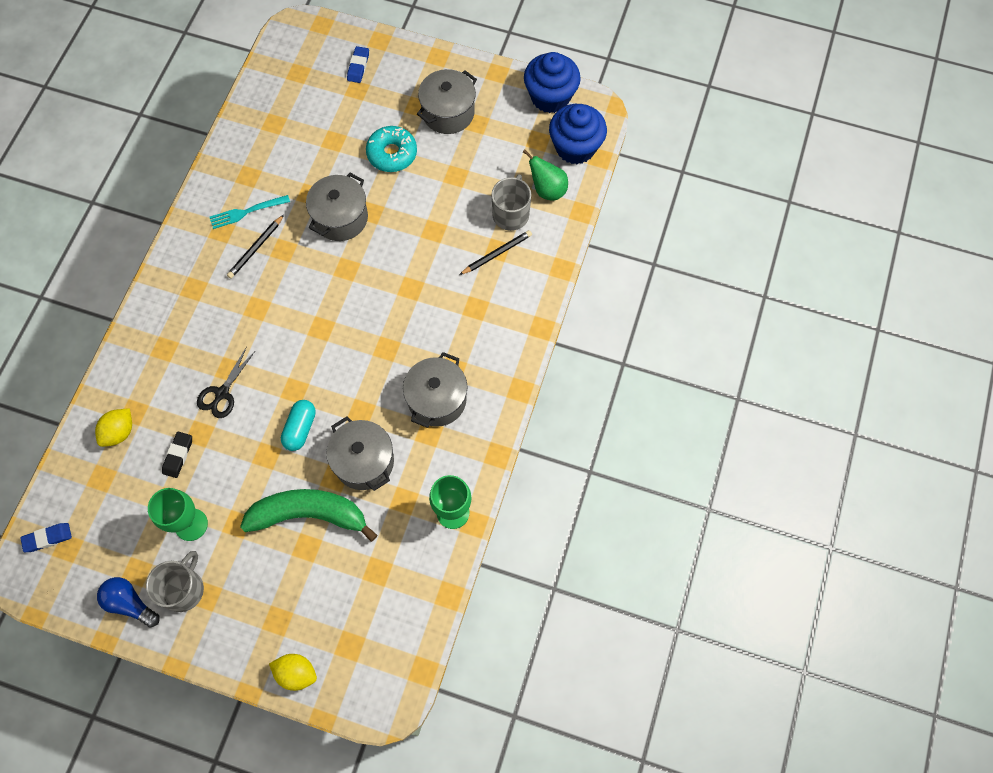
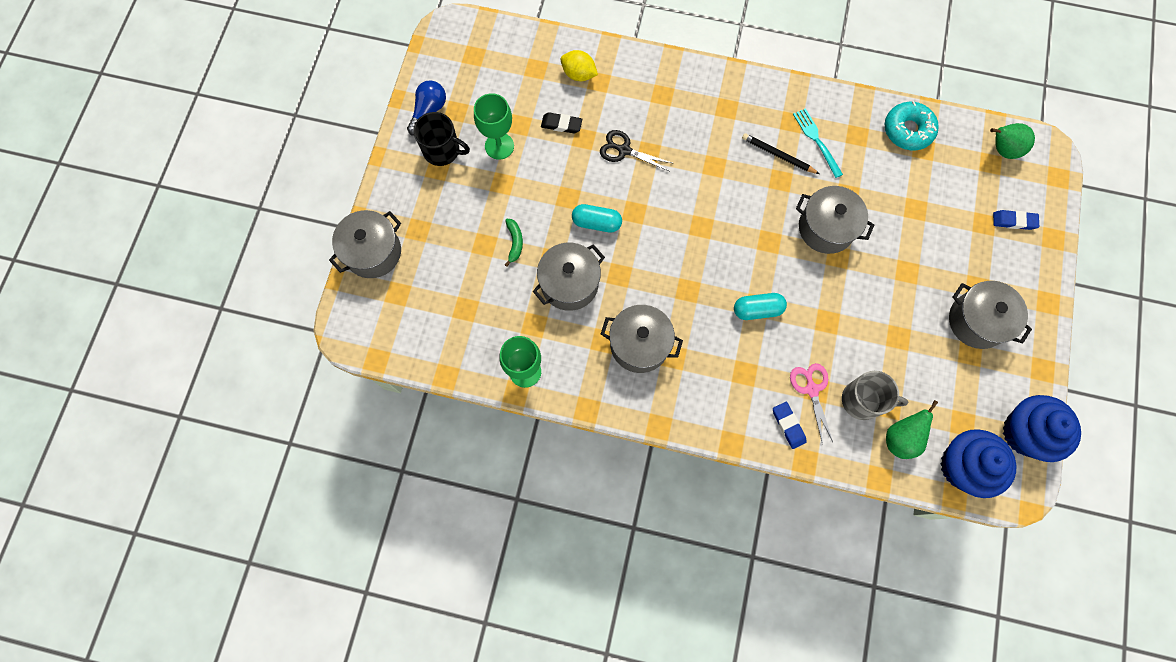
camera: 85 degrees right, 5 degrees up
(47, 538) = (481, 39): blue eraser -> blue eraser (788, 425)
(184, 589) = (442, 150): grey mug -> black mug
(286, 61) = (1002, 149): none -> green pear
(296, 673) = (373, 252): yellow lemon -> grey pot
(309, 514) = (514, 242): green banana -> green banana, size x0.41
(392, 153) = (912, 269): turquoise donut -> turquoise donut (907, 130)
(414, 289) = (757, 309): none -> turquoise capsule
(497, 253) = (811, 389): black pencil -> pink scissors

